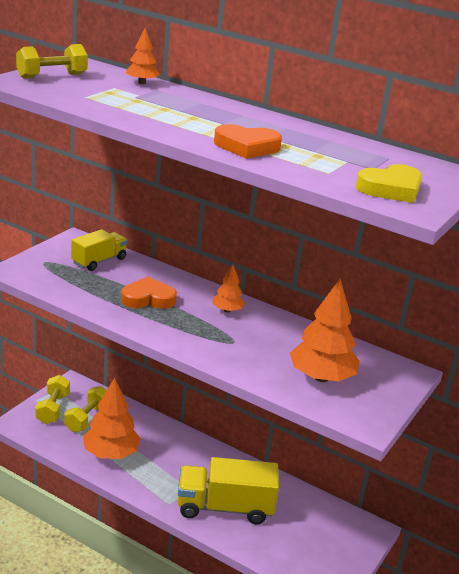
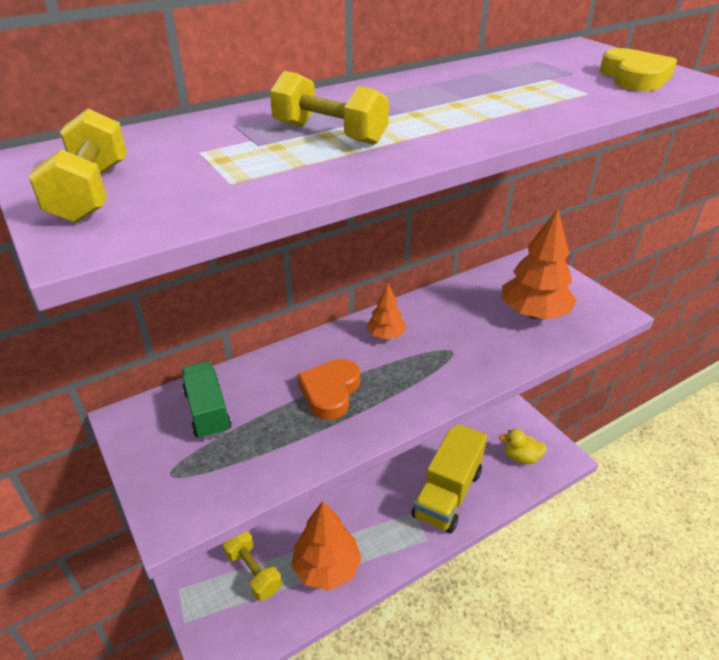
camera: 60 degrees left, 10 degrees up
(53, 409) = (214, 606): yellow dumbbell -> yellow dumbbell (329, 134)
(99, 261) = (207, 412): yellow truck -> green truck
(142, 83) = (194, 129): orange tree -> none
(247, 147) = (499, 115): orange heart -> none
(304, 552) = (521, 457): none -> yellow duck

